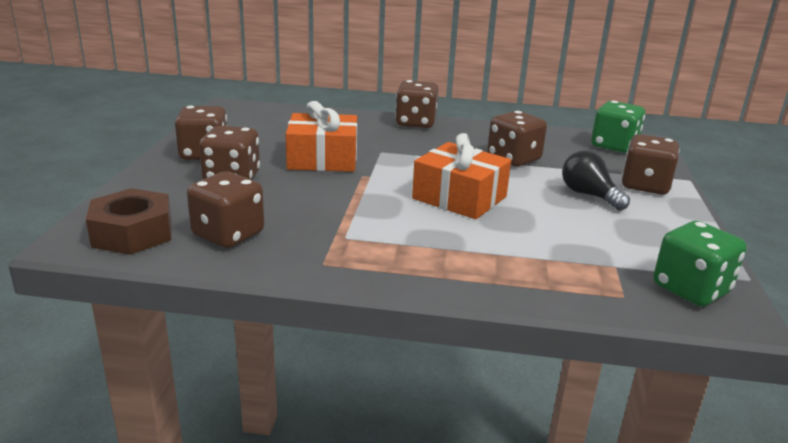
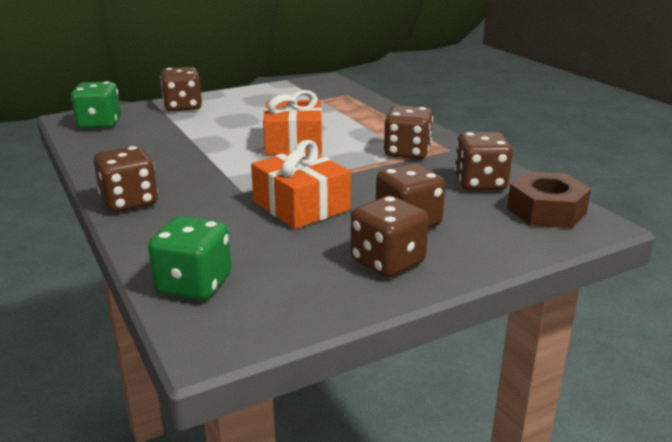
camera: 125 degrees left, 0 degrees up
(513, 159) = (183, 145): brown dice -> brown dice (407, 153)
(589, 195) = (226, 116): black light bulb -> none
(691, 289) = (317, 86): green dice -> green dice (194, 285)

